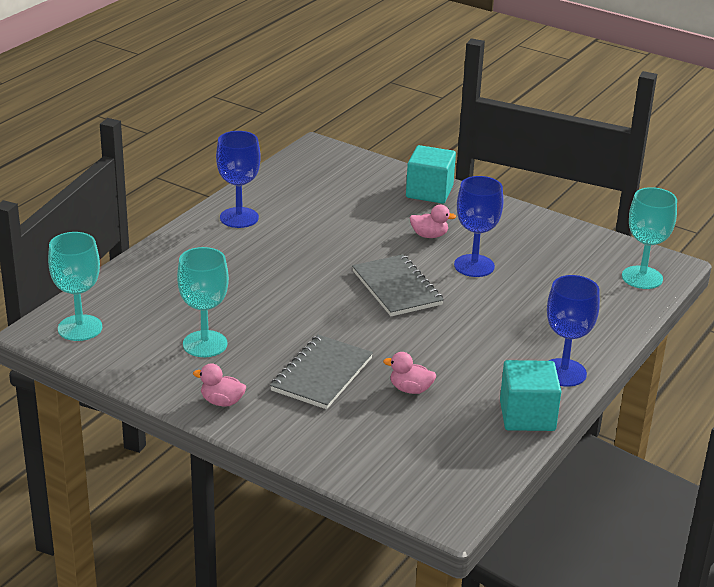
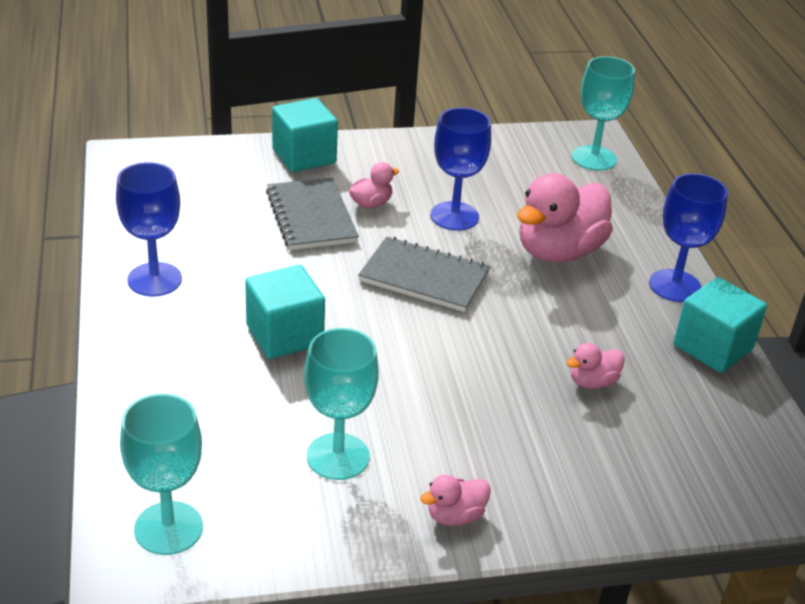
camera: 45 degrees left, 5 degrees up
(267, 276) = (284, 335): none -> turquoise cube
(322, 374) = (498, 417): grey notebook -> grey notebook (311, 216)
(513, 316) = (558, 252): none -> pink duck

